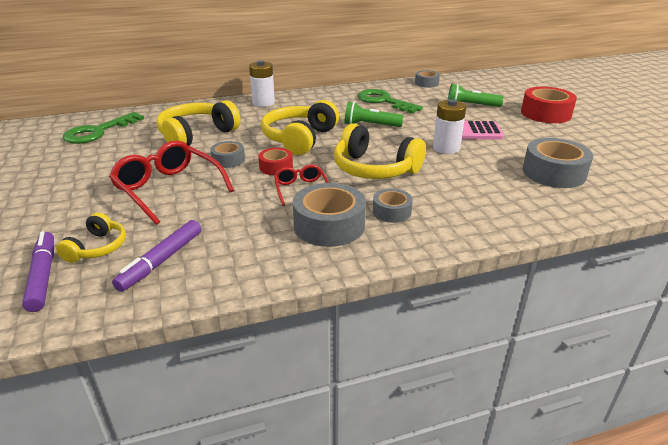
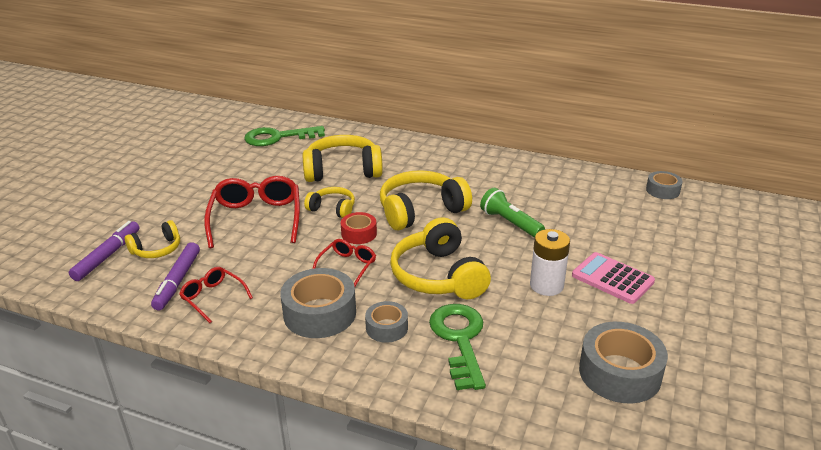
camera: 40 degrees right, 0 degrees up
(162, 261) = (178, 281): purple marker -> purple marker turned 60 degrees counterclockwise
(219, 256) = (213, 298): none -> red glasses
(228, 160) = (332, 209): grey tape -> yellow headphones
(263, 103) = (446, 154): white battery -> none
(383, 101) = (571, 197): green key -> green key (459, 339)
(471, 106) = (668, 243): green flashlight -> none
(545, 113) = (753, 295): red tape -> none

